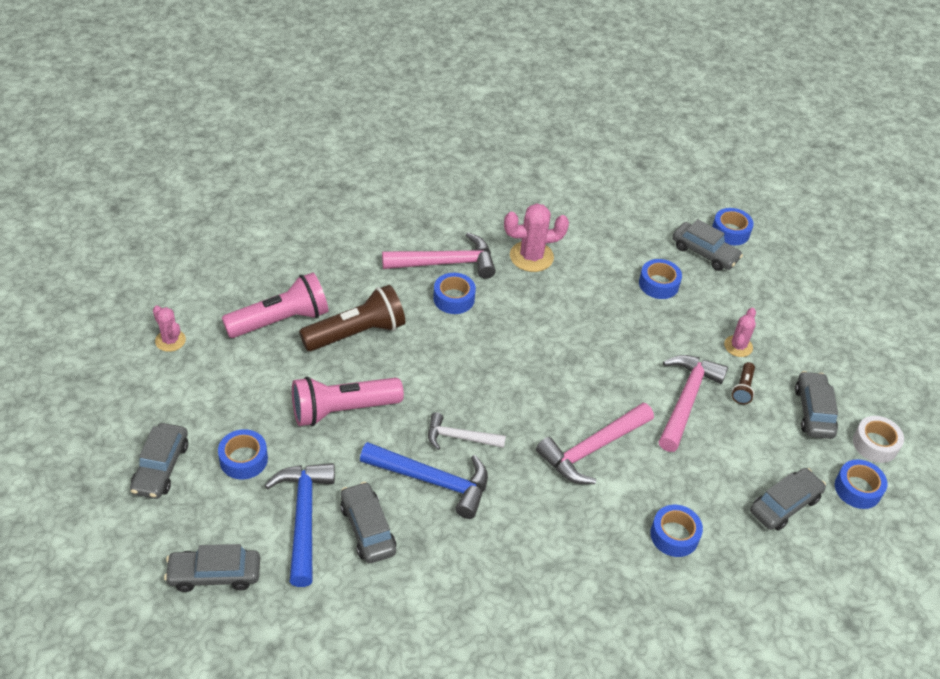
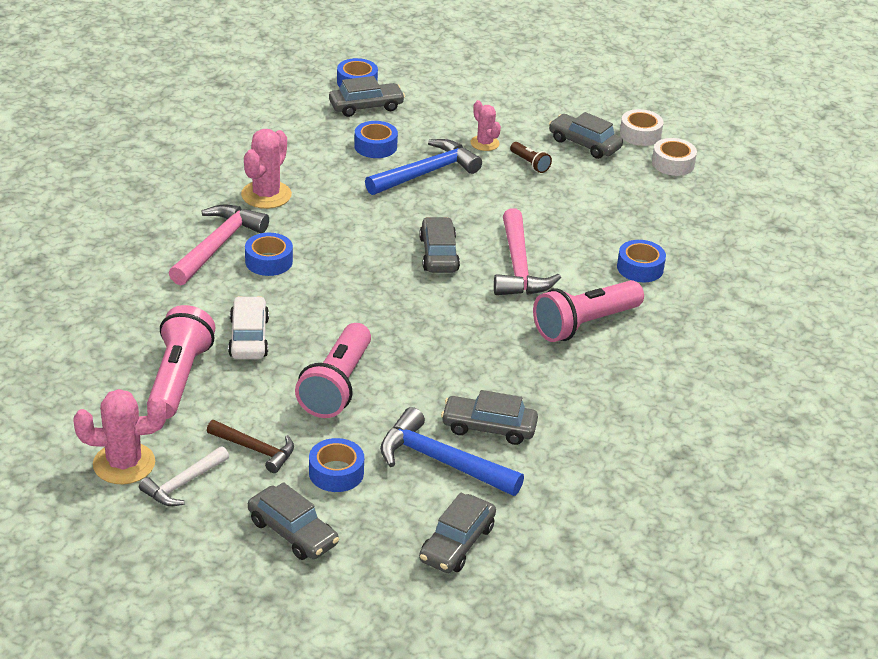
camera: 55 degrees left, 10 degrees down
(170, 340) = (124, 464): pink cactus -> pink cactus, size x1.63
(235, 401) = (256, 450): none -> brown hammer
(356, 333) = (249, 337): brown flashlight -> white car
(433, 481) = (471, 367): blue hammer -> blue hammer (426, 173)
(459, 437) = (437, 331): white hammer -> white hammer (183, 484)
(557, 531) = (584, 324): none -> pink flashlight
(686, 400) = (514, 196): pink hammer -> none
(784, 505) = (658, 203): grey car -> grey car (439, 254)
(857, 489) = (673, 163): blue tape -> white tape

